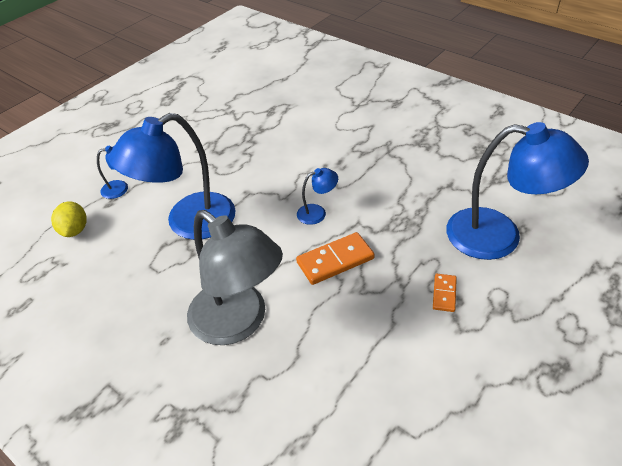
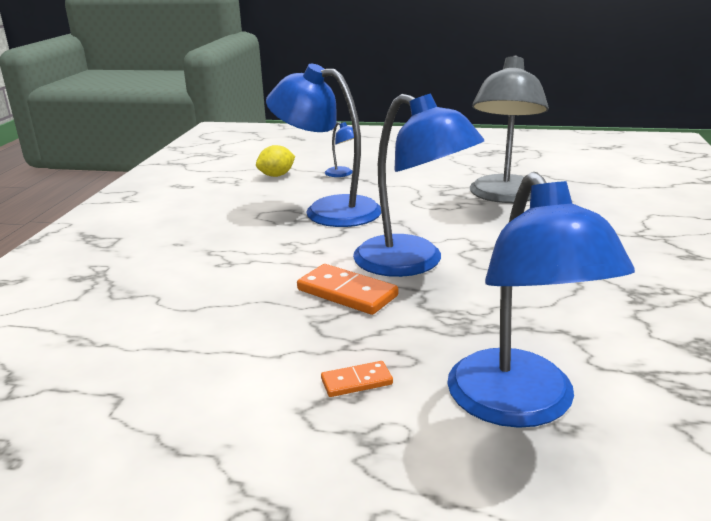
camera: 60 degrees right, 20 degrees down
(238, 322) = (219, 268): grey lamp -> grey lamp (504, 196)
(317, 212) = (412, 263): blue lamp -> blue lamp, size x2.32

